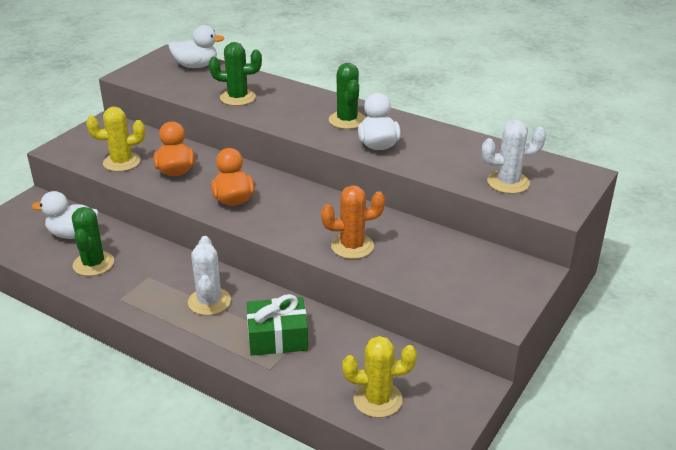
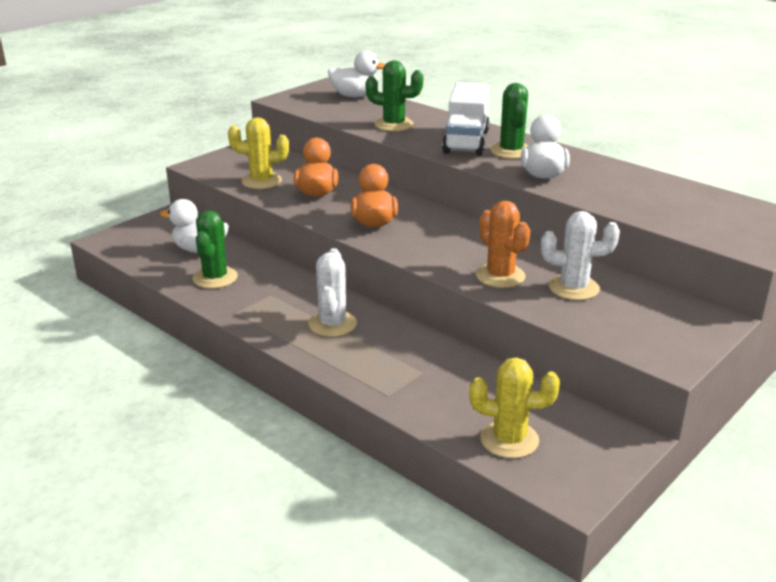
camera: 10 degrees right, 5 degrees down
(277, 337) = (402, 365): green gift -> none
(306, 113) = (466, 142): none -> white truck
(352, 246) = (500, 276): orange cactus -> orange cactus turned 60 degrees clockwise
(508, 182) = (692, 219): white cactus -> white cactus (573, 288)

